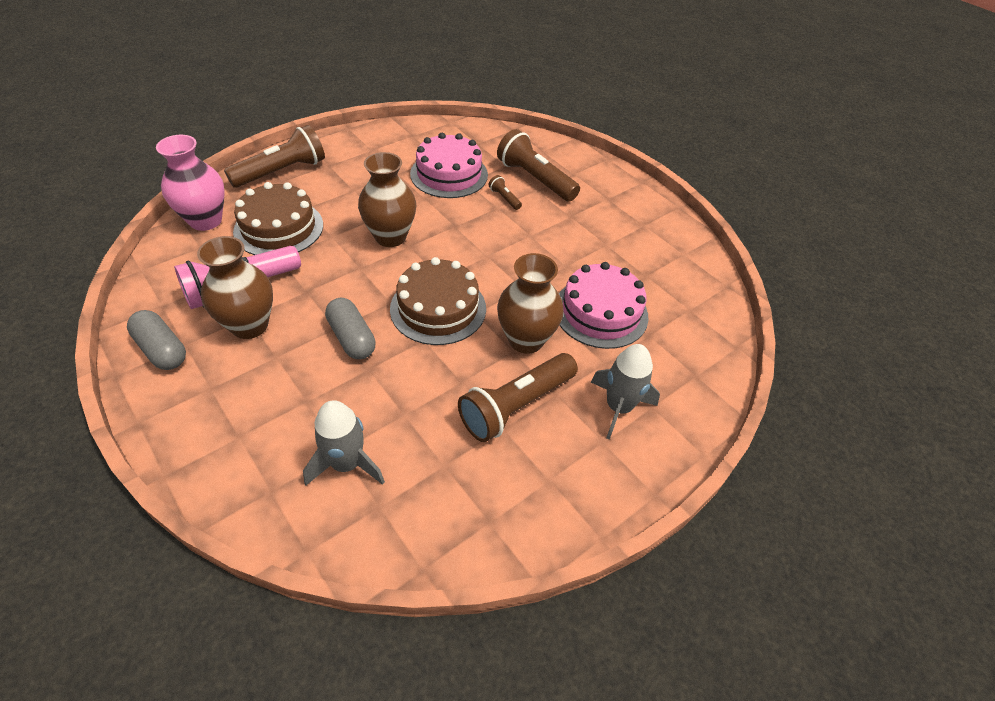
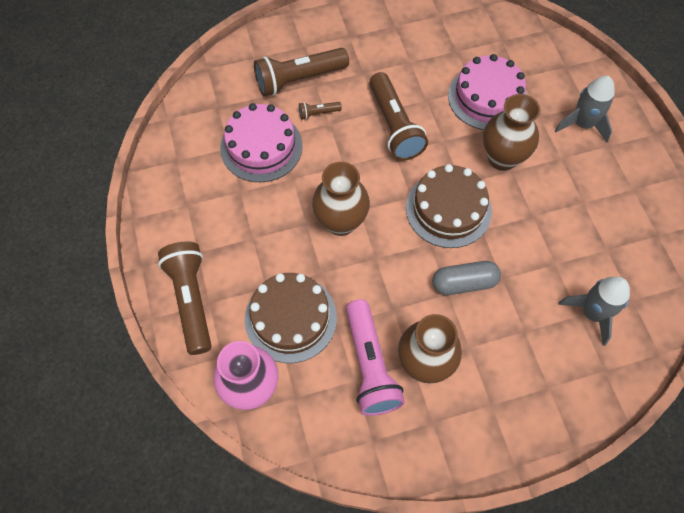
camera: 65 degrees left, 15 degrees up
(162, 350) = (434, 442): grey capsule -> none
(516, 406) = (565, 187): brown flashlight -> brown flashlight (394, 126)

